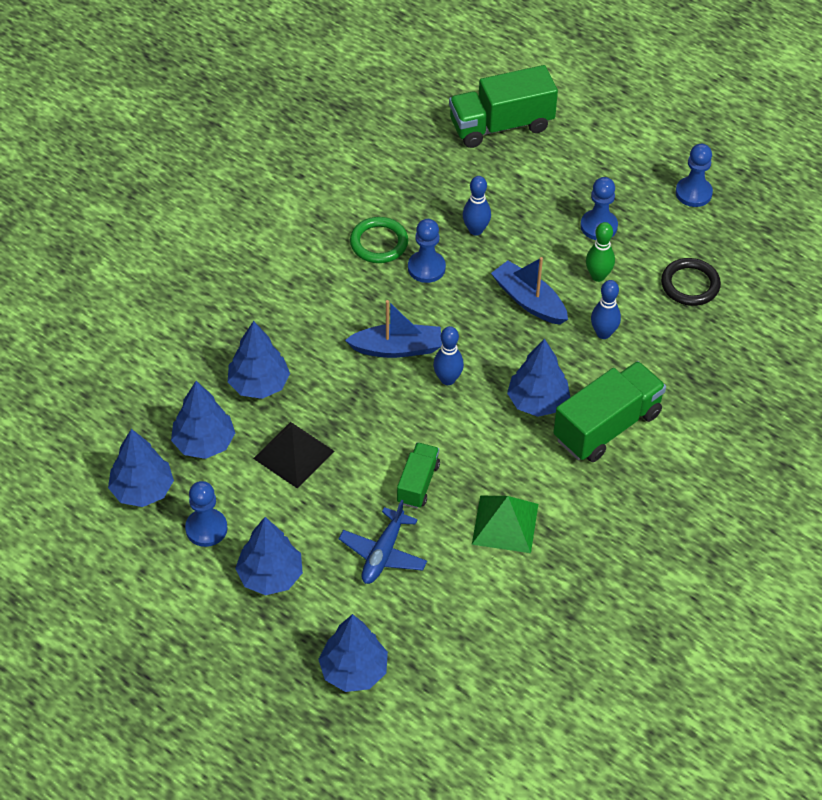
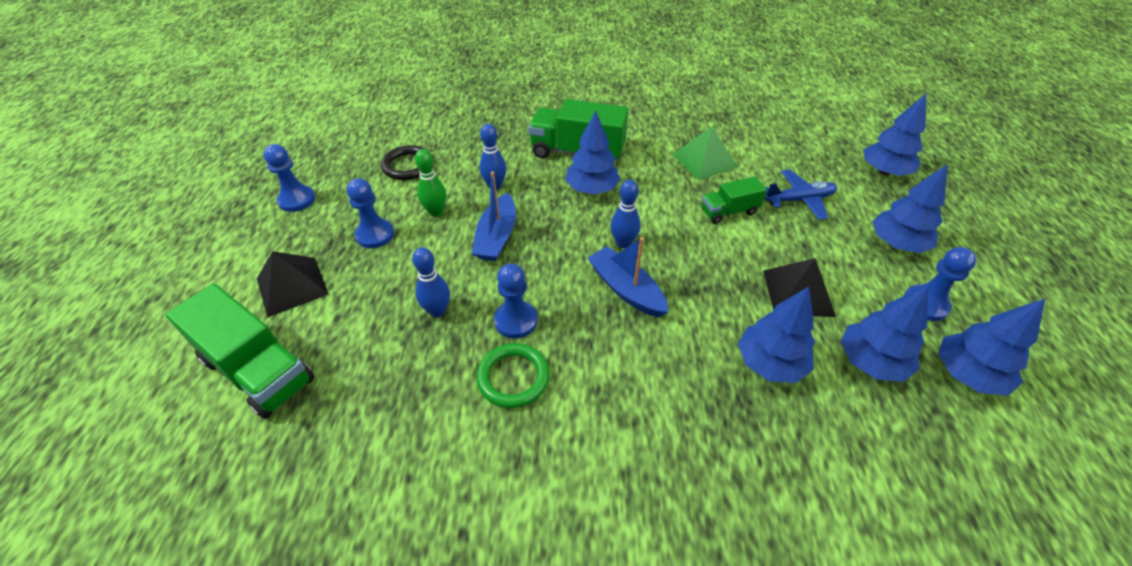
camera: 125 degrees left, 5 degrees down
(575, 161) = (292, 286): none -> black pyramid

